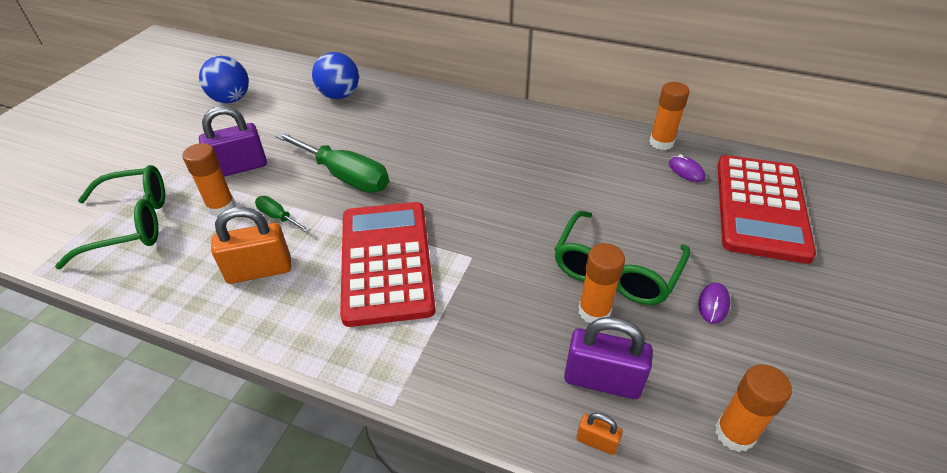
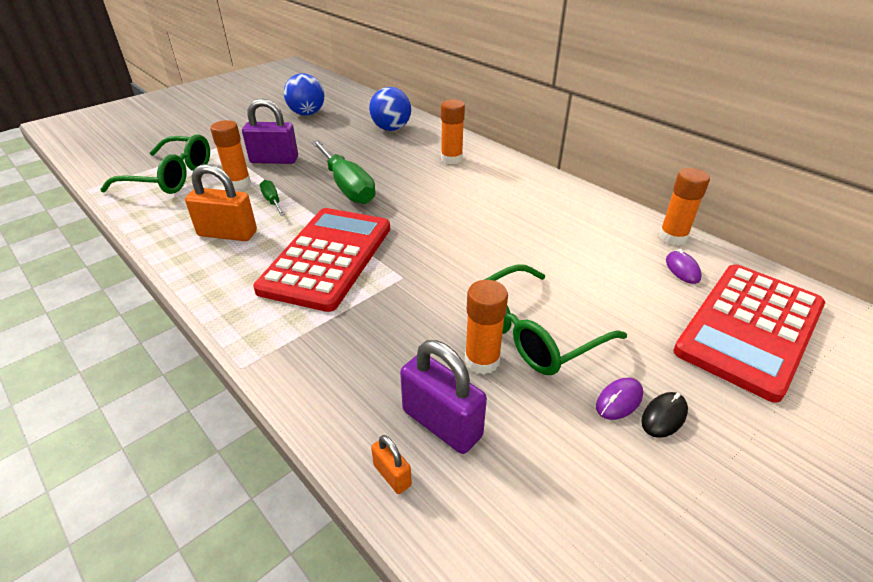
camera: 25 degrees right, 5 degrees down
(734, 433) = (546, 534): orange glue stick -> orange glue stick (451, 159)
(749, 304) = (663, 416): none -> black mouse

